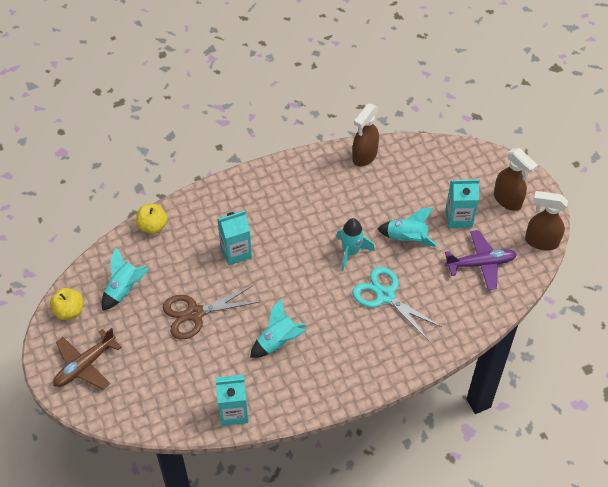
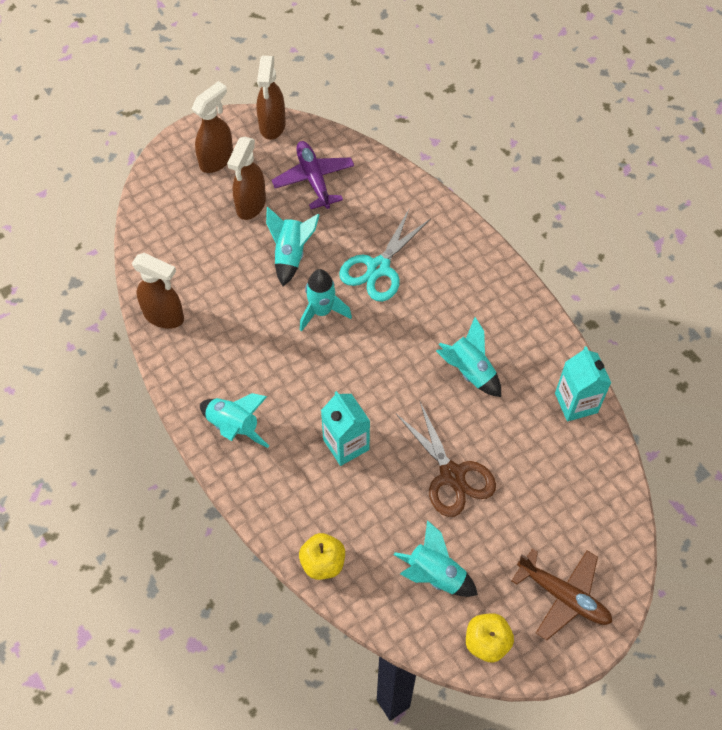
camera: 100 degrees left, 5 degrees up
(266, 188) = (234, 426): none -> turquoise rocket
(459, 218) = (250, 205): turquoise carton -> brown spray bottle

